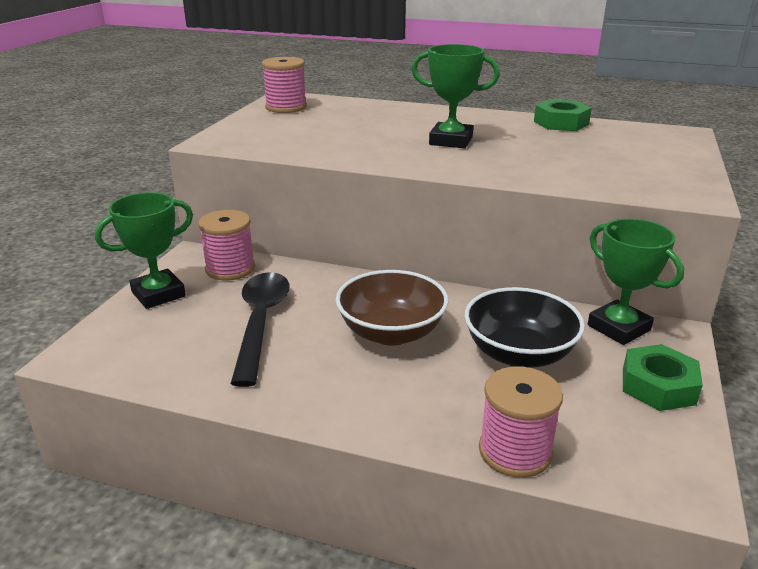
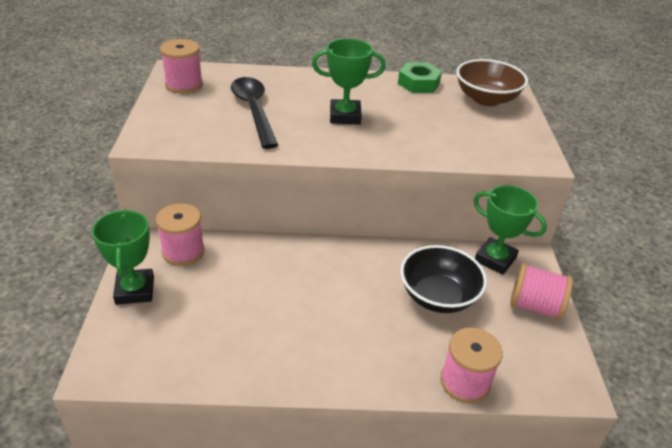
camera: 20 degrees left, 10 degrees up
(158, 294) = (135, 290): green trophy -> green trophy turned 45 degrees counterclockwise
(261, 322) = (236, 303): black spoon -> black spoon (253, 110)
(391, 332) = (341, 294): brown bowl -> brown bowl (486, 99)
(658, 386) = (534, 306): green nut -> pink spool

